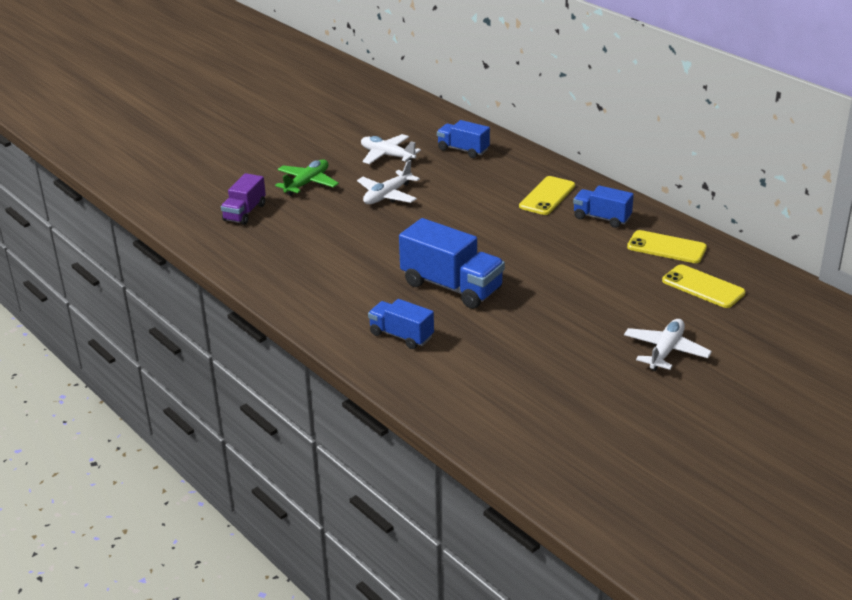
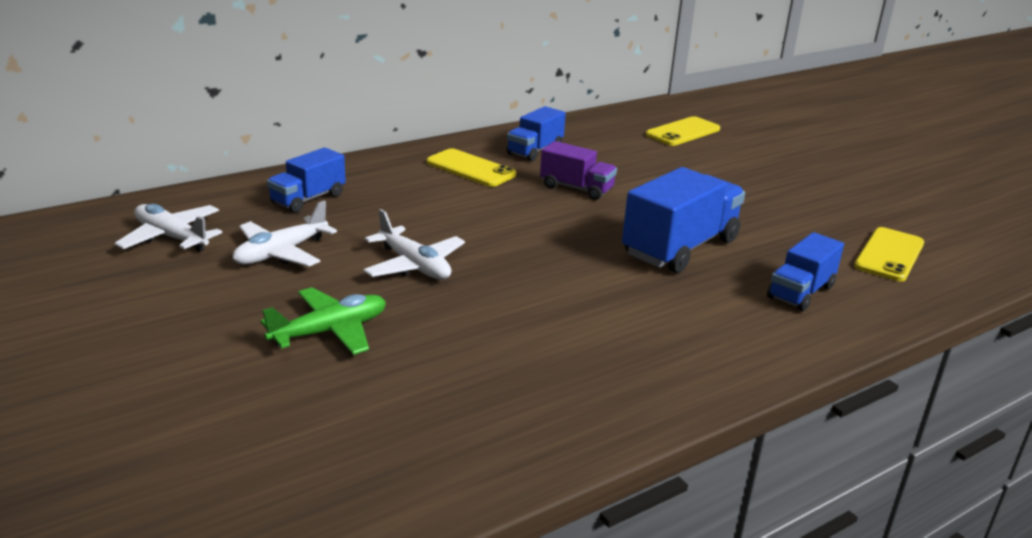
camera: 85 degrees left, 5 degrees down
(244, 212) = (407, 407): purple truck -> purple truck (576, 188)
(307, 183) = (330, 331): green plane -> green plane turned 105 degrees clockwise
(666, 247) = (606, 134): yellow phone -> yellow phone (889, 255)
(666, 351) = (799, 163): white plane -> white plane (171, 237)

